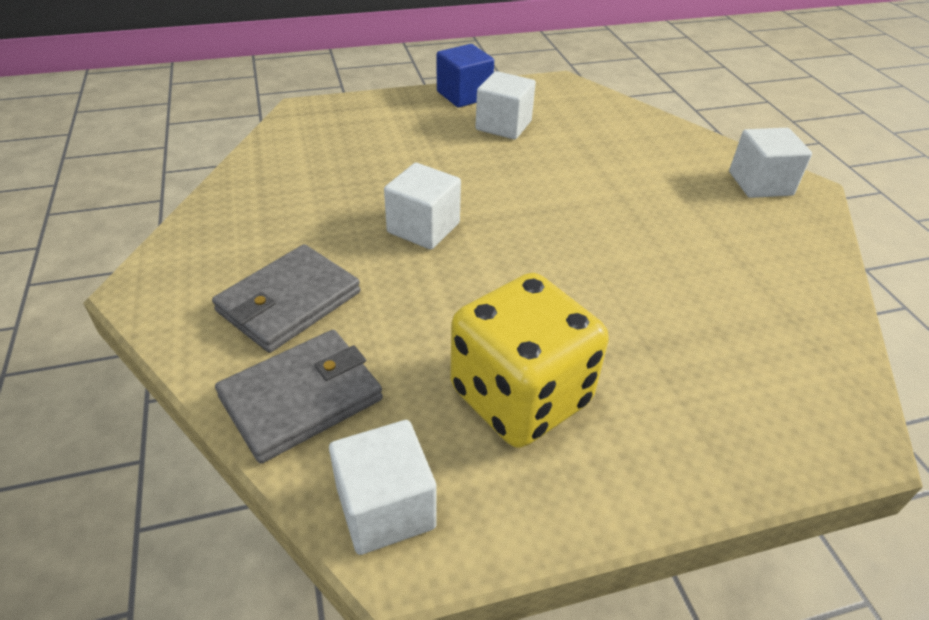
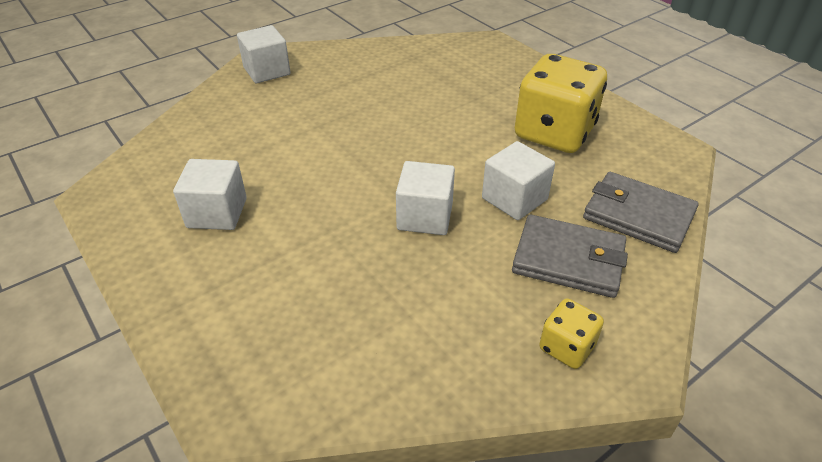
camera: 110 degrees left, 0 degrees up
(202, 257) = (566, 347): none -> yellow dice
(385, 508) = (665, 159): white cube -> white cube (514, 199)
(464, 95) = (147, 262): blue cube -> none

